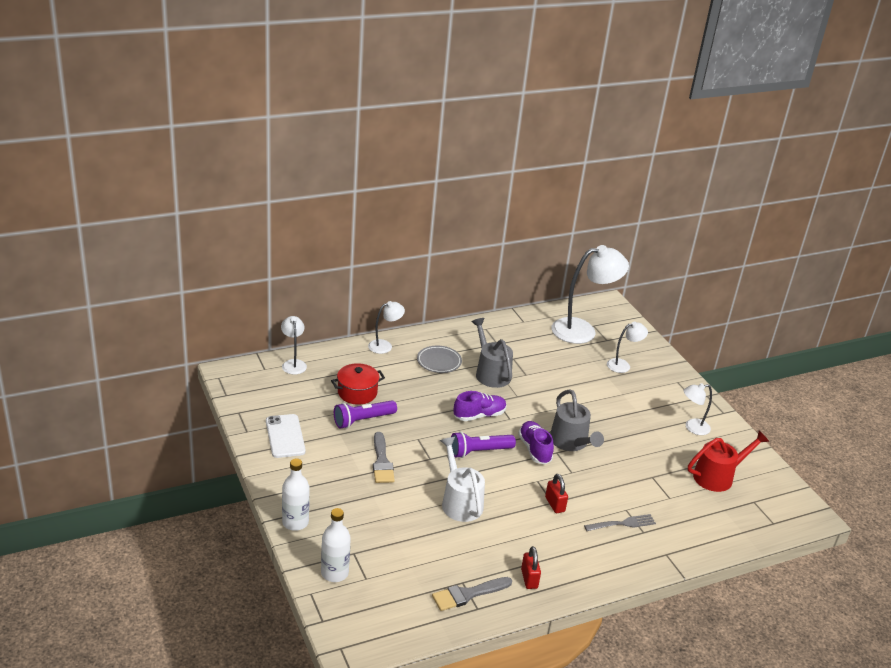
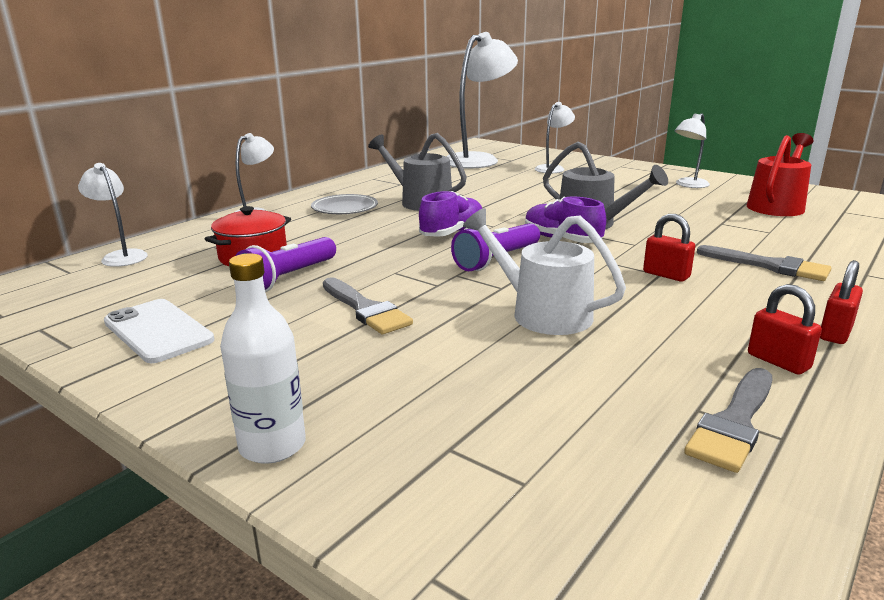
camera: 25 degrees left, 10 degrees down
(334, 573) = (447, 504): white bottle -> none
(581, 578) = (835, 333): none -> red padlock
(622, 524) = (769, 266): grey fork -> grey brush

